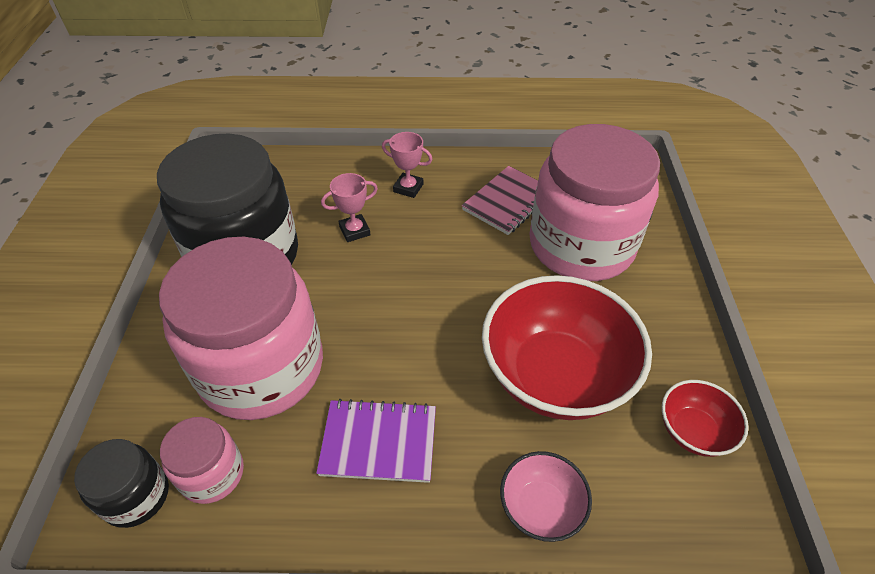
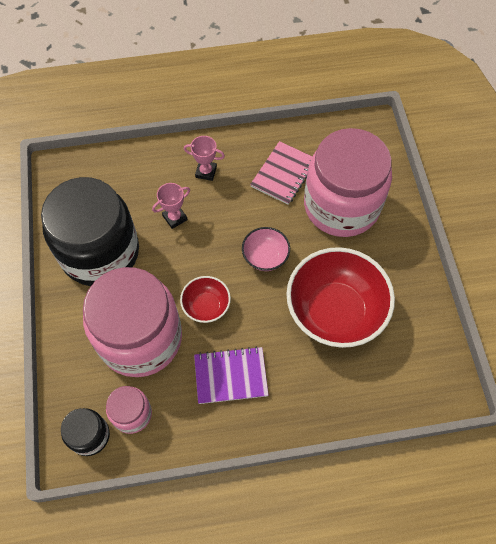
camera: 10 degrees left, 15 degrees up
(540, 507) = (336, 399): pink bowl -> pink bowl (265, 257)
(693, 431) = (423, 335): red bowl -> red bowl (206, 306)

